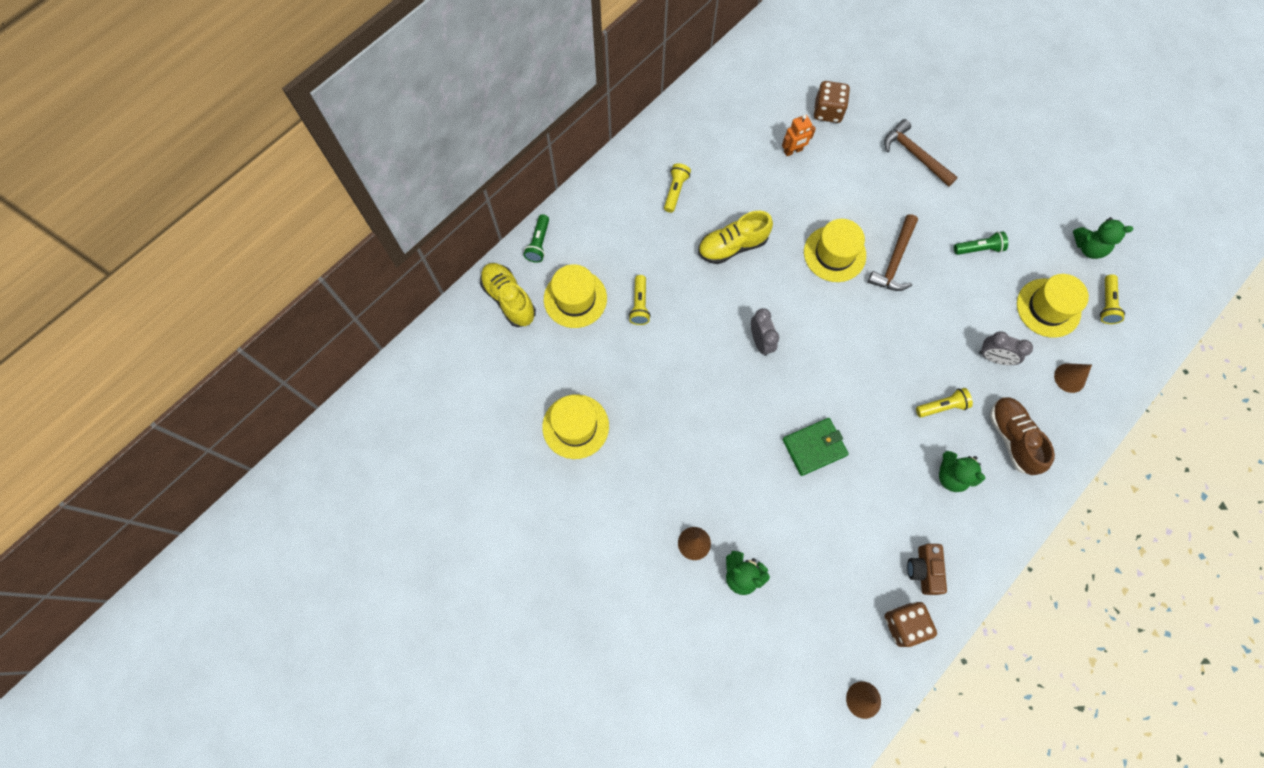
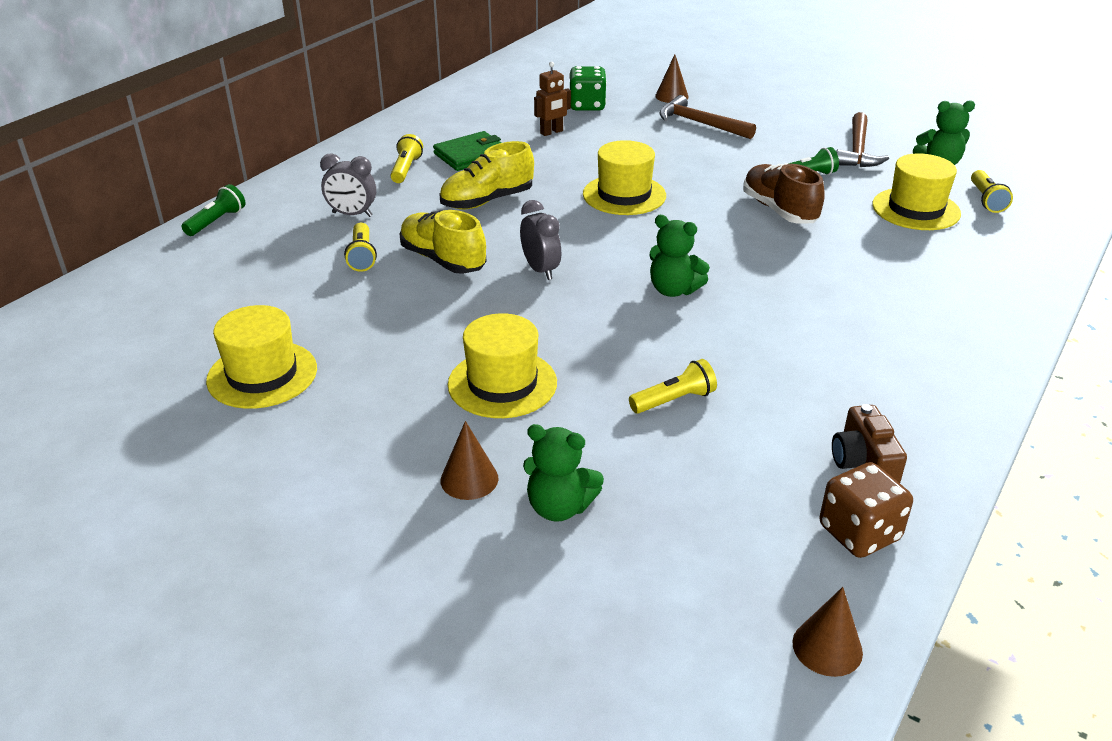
camera: 10 degrees left, 35 degrees down
(509, 299) = (167, 269): yellow shoe -> yellow shoe (443, 260)
(538, 243) = (217, 221): green flashlight -> green flashlight turned 150 degrees counterclockwise
(575, 298) = (267, 260): yellow hat -> yellow hat (502, 383)
(793, 151) = (552, 132): orange robot -> brown robot
(814, 447) = (644, 355): green wallet -> green wallet (471, 155)
(828, 111) = (587, 106): brown dice -> green dice
(894, 261) = (704, 193): brown hammer -> brown hammer (857, 150)
(942, 406) = (817, 299): yellow flashlight -> yellow flashlight (674, 400)
(951, 476) = (860, 360): green teddy bear -> green teddy bear (673, 290)
(994, 358) = (867, 252): grey clock -> grey clock (352, 214)
(1012, 438) = (928, 316): brown shoe -> brown shoe (779, 210)
(1069, 378) = (976, 258): brown cone -> brown cone (671, 96)

